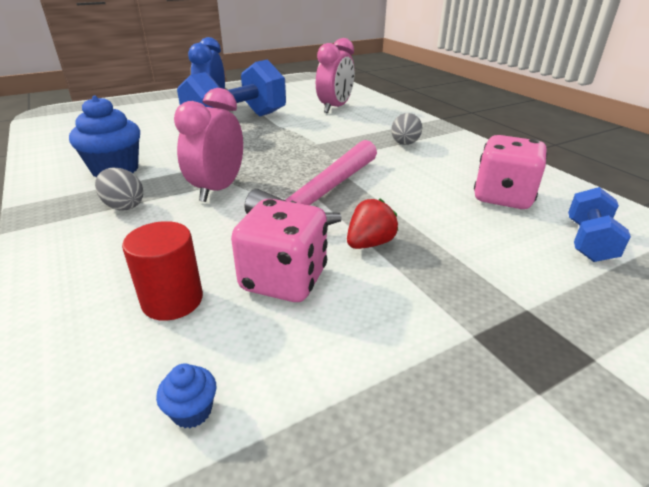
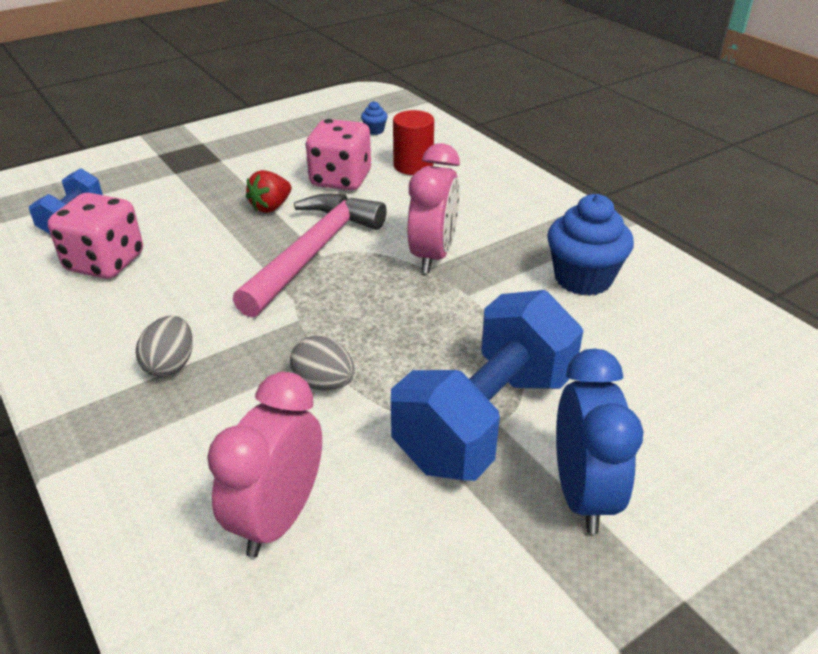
camera: 175 degrees right, 5 degrees up
(123, 206) = (518, 230): grey egg -> grey egg (324, 383)

